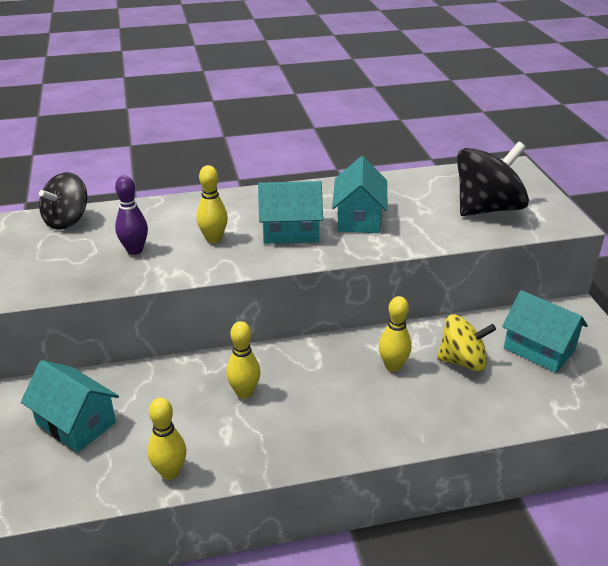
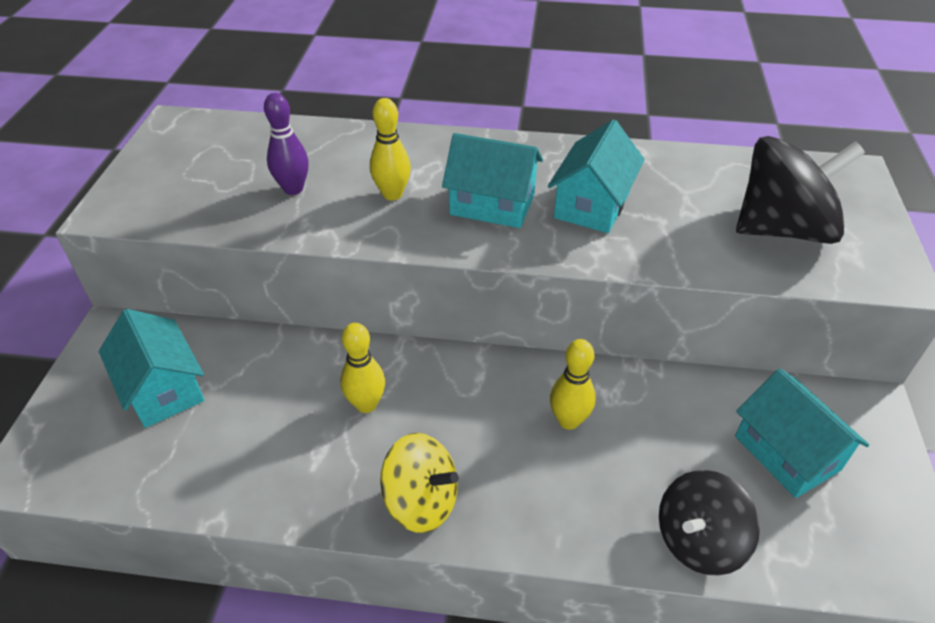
camera: 20 degrees right, 10 degrees up
(67, 220) = (242, 132): black spinning top -> black spinning top (698, 540)
(170, 472) = (228, 488): yellow bowling pin -> none
(462, 361) = (667, 440): yellow spinning top -> yellow spinning top (421, 501)

